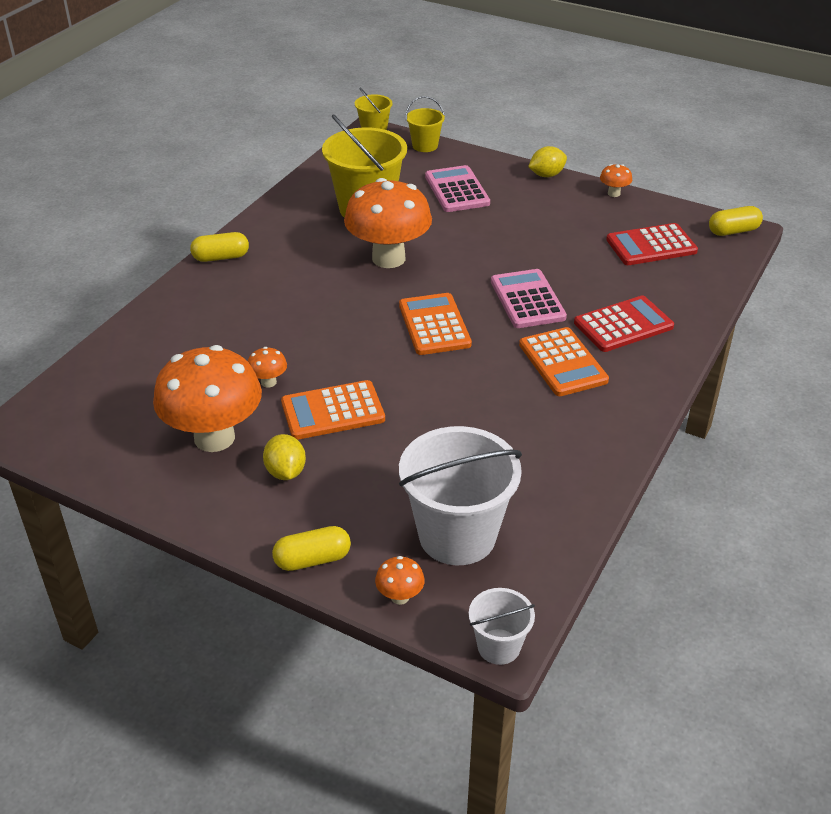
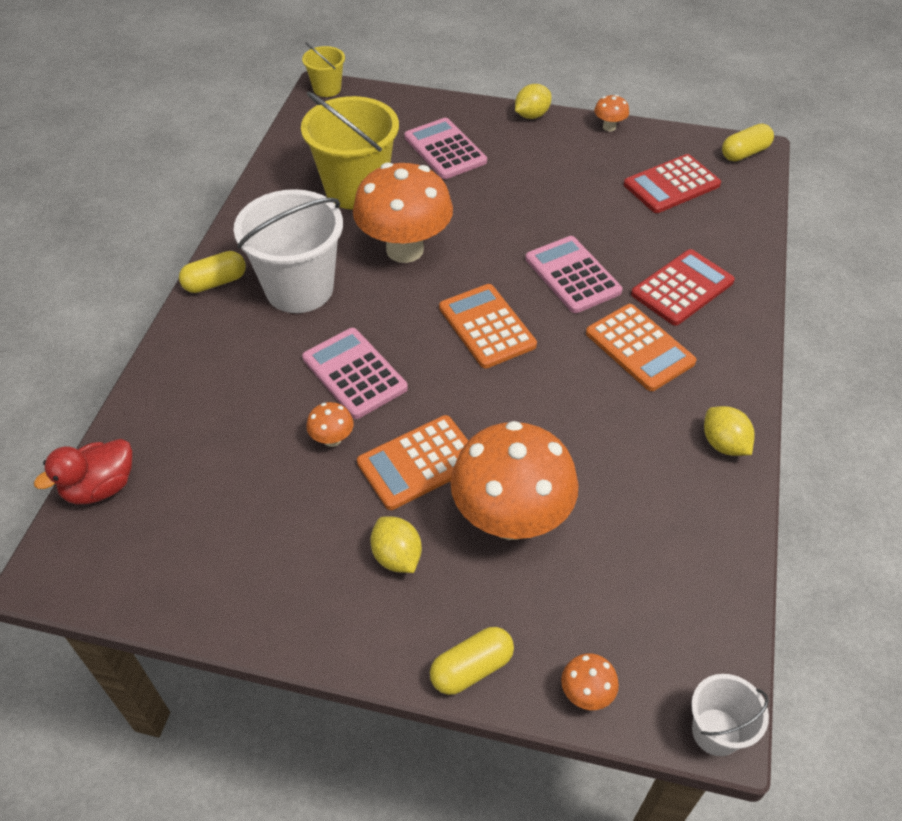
camera: 15 degrees left, 10 degrees up
(73, 381) = (100, 487): none -> red duck
(214, 438) = (298, 528): orange mushroom -> orange mushroom (511, 519)
(307, 339) = (354, 373): none -> pink calculator
(425, 146) = (389, 99): yellow bucket -> none
(457, 535) = (616, 596): white bucket -> white bucket (299, 289)
(605, 446) = (723, 444): none -> yellow lemon

